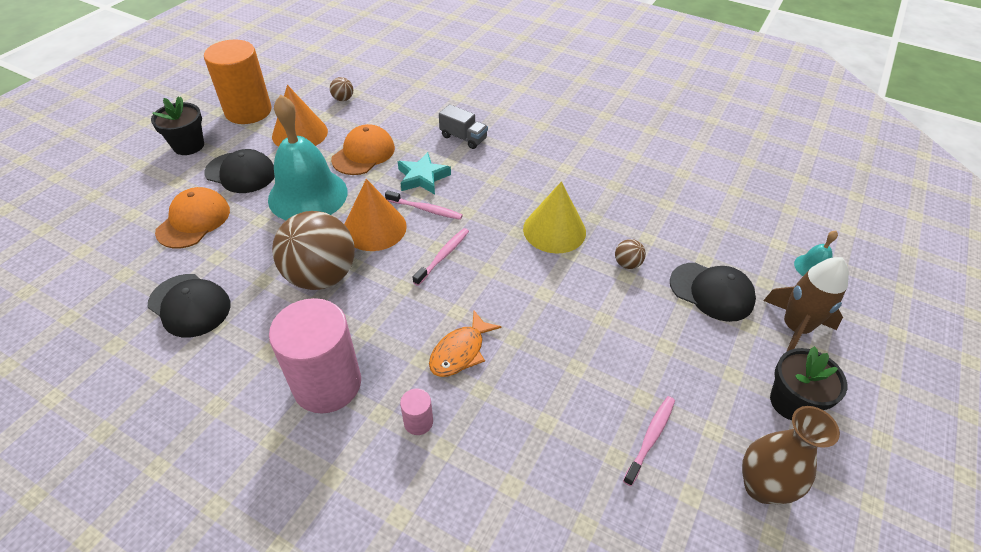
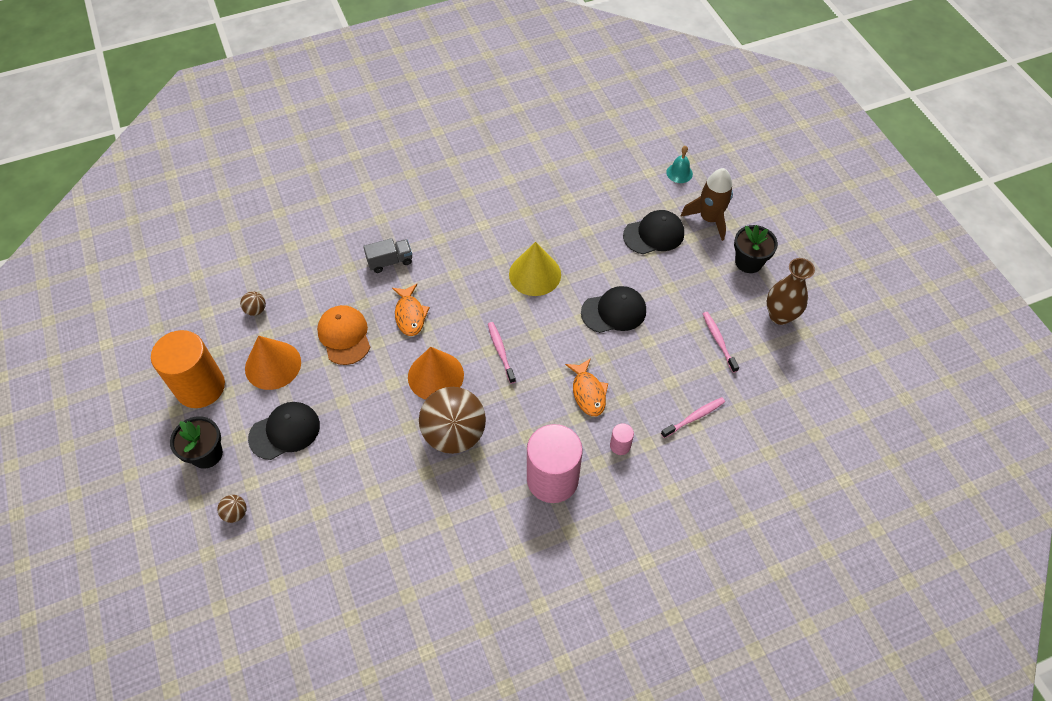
camera: 50 degrees left, 10 degrees up
(189, 305) = (410, 531): black cap -> black cap (614, 311)
(194, 221) = (315, 490): orange cap -> none
(308, 195) = (358, 399): turquoise bell -> none
(422, 177) = (410, 315): turquoise star -> orange fish
(425, 209) = (446, 334): pink toothbrush -> pink toothbrush (694, 417)
(627, 264) = (597, 258): brown ball -> brown ball (235, 513)

